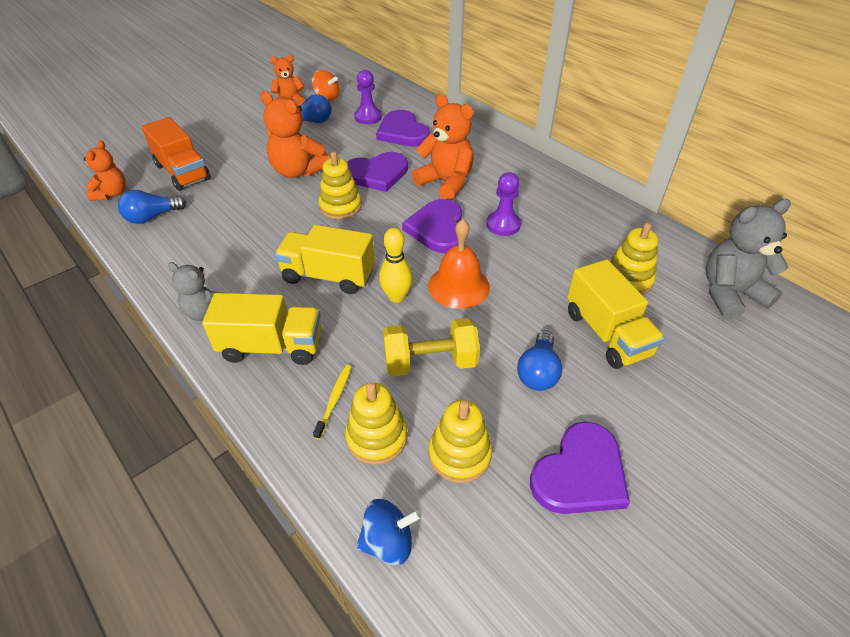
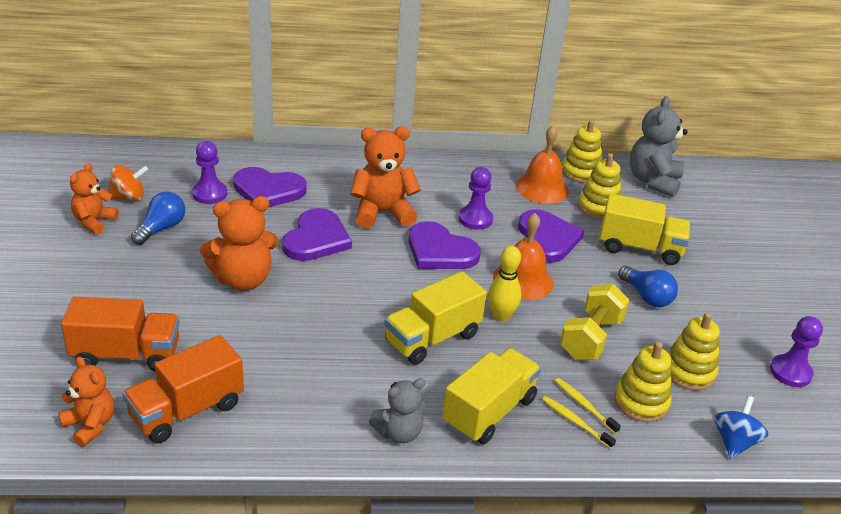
camera: 55 degrees left, 10 degrees down
(152, 217) = (187, 410): blue light bulb -> orange truck
(307, 404) = (575, 422): none -> yellow toothbrush
(340, 207) = (339, 283): yellow stacking toy -> yellow stacking toy (580, 172)
(559, 549) = (790, 372): none -> purple pawn
(580, 473) = (744, 331): purple heart -> purple heart (547, 239)
(601, 236) = (541, 188): none -> orange bell

